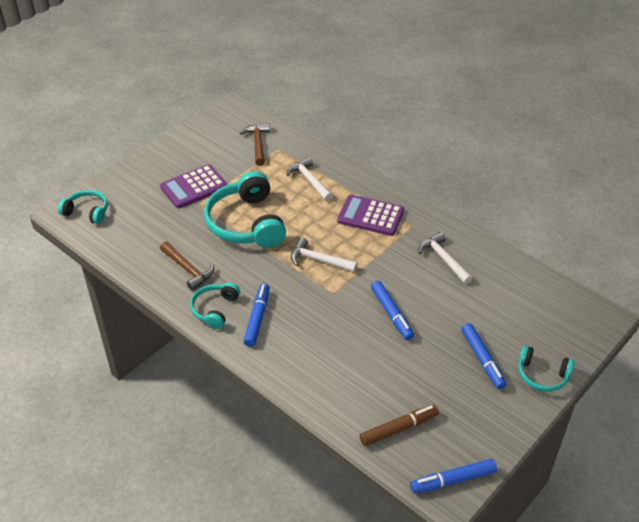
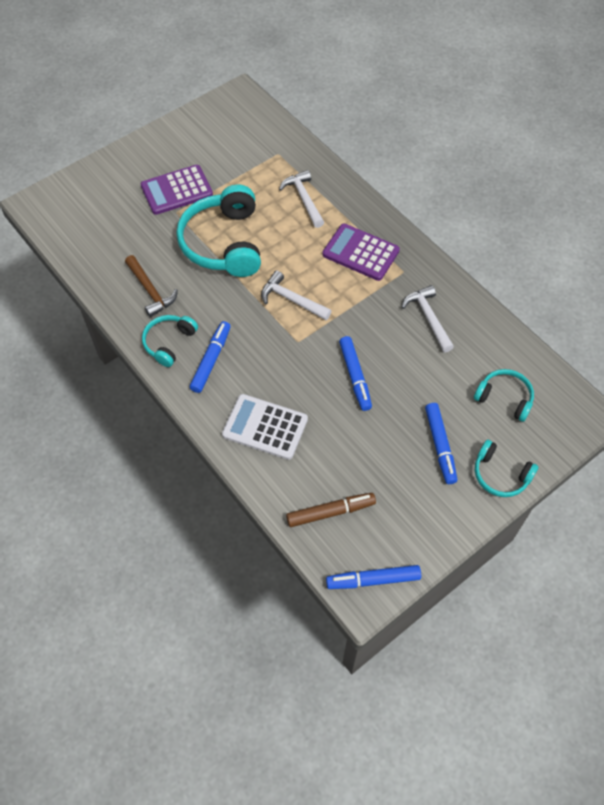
camera: 10 degrees right, 15 degrees up
(87, 212) = (58, 206): turquoise headphones -> turquoise headphones (504, 398)
(257, 144) = (257, 145): brown hammer -> none
(320, 366) = (265, 427): none -> white calculator

